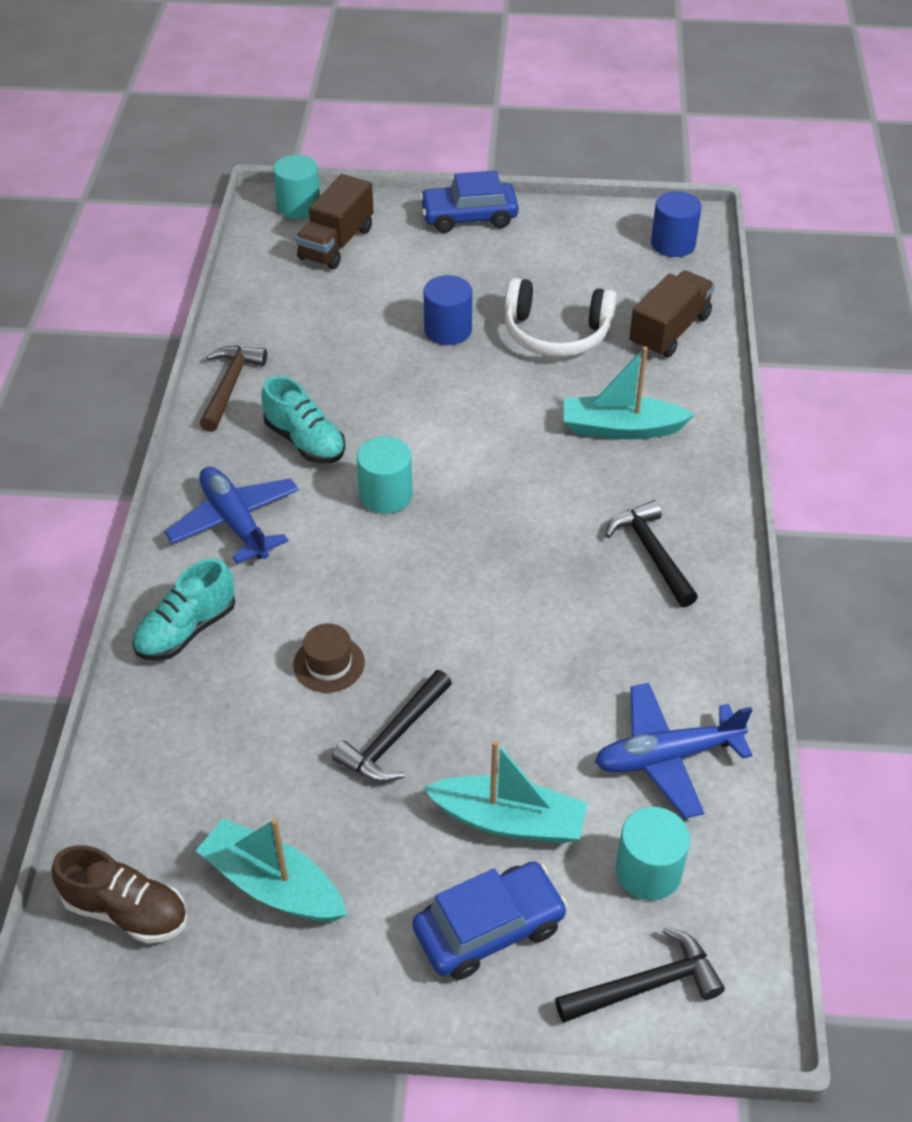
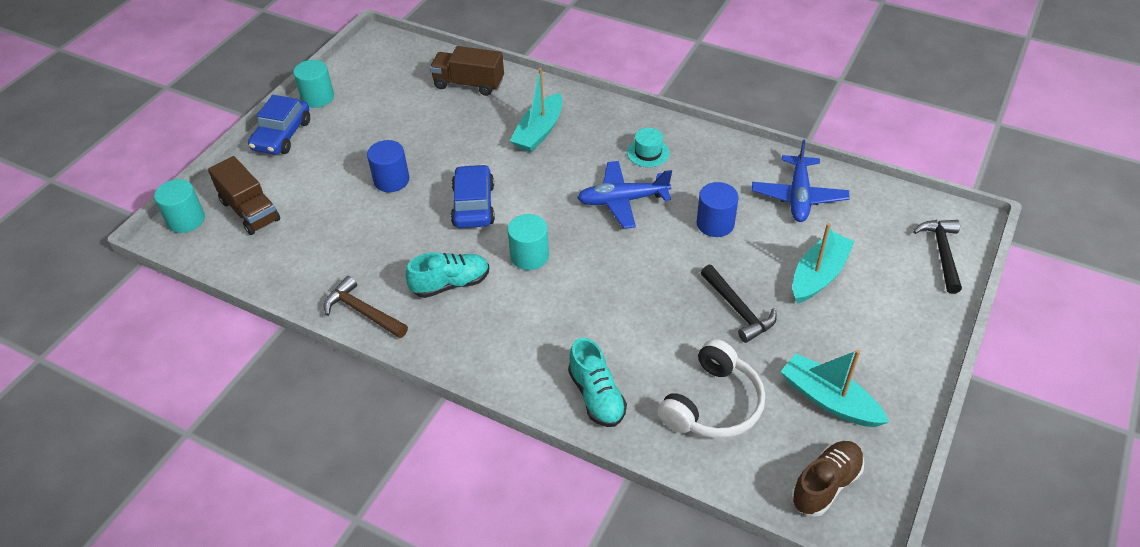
camera: 65 degrees left, 0 degrees up
(235, 522) = (507, 343): blue plane -> blue plane (622, 200)
(273, 884) = (829, 400): turquoise boat -> turquoise boat turned 75 degrees clockwise
(329, 664) = (663, 325): brown hat -> none
(489, 929) = (890, 306): blue car -> blue car (473, 205)
(556, 333) = (434, 131): white headphones -> white headphones (713, 404)
(648, 871) = (871, 229): turquoise cylinder -> turquoise cylinder (317, 97)
(651, 553) = (648, 153): black hammer -> turquoise hat
(669, 331) = (469, 84): brown truck -> brown truck turned 45 degrees counterclockwise
(673, 244) = (390, 56): blue cylinder -> blue cylinder (715, 224)

